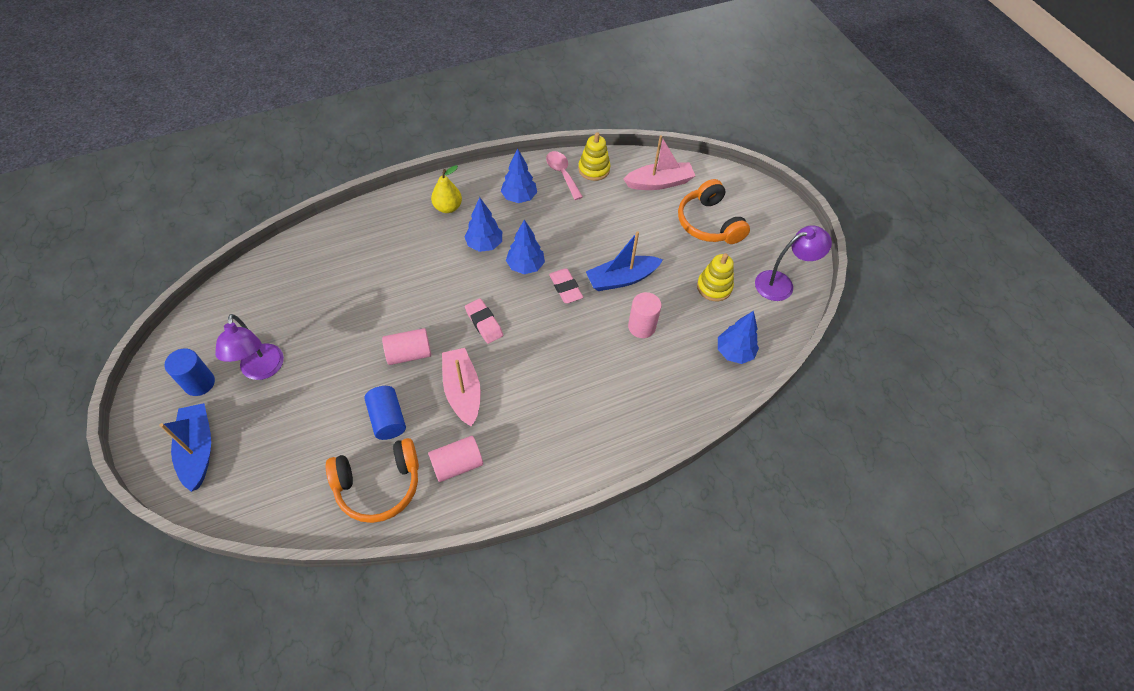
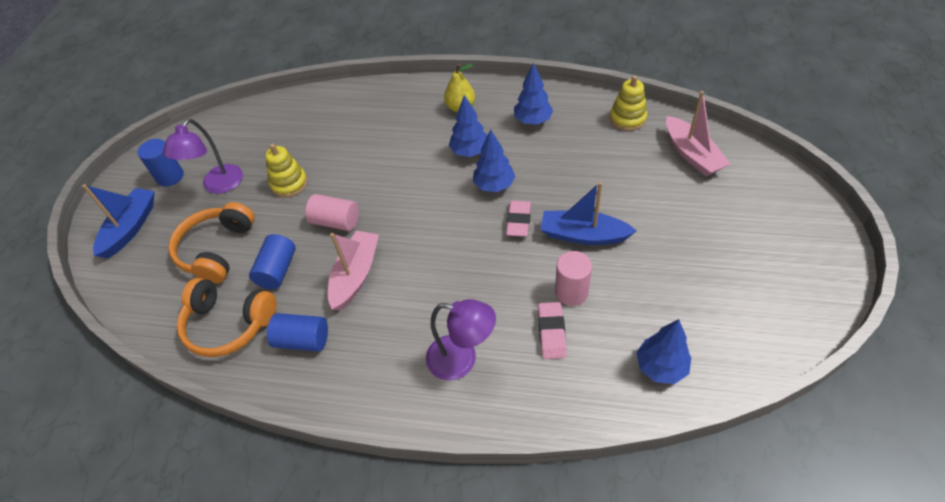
camera: 40 degrees right, 5 degrees down
(457, 464) = (302, 340): pink cylinder -> blue cylinder
(484, 323) = (418, 222): pink eraser -> pink eraser (551, 332)
(562, 174) = (591, 112): pink spoon -> none
(659, 183) = (692, 154): pink boat -> pink boat turned 45 degrees clockwise
(709, 223) = (723, 215): orange headphones -> orange headphones (217, 250)
(714, 287) = (684, 285): yellow stacking toy -> yellow stacking toy (289, 184)
(781, 284) = (774, 316): purple lamp -> purple lamp (462, 360)

